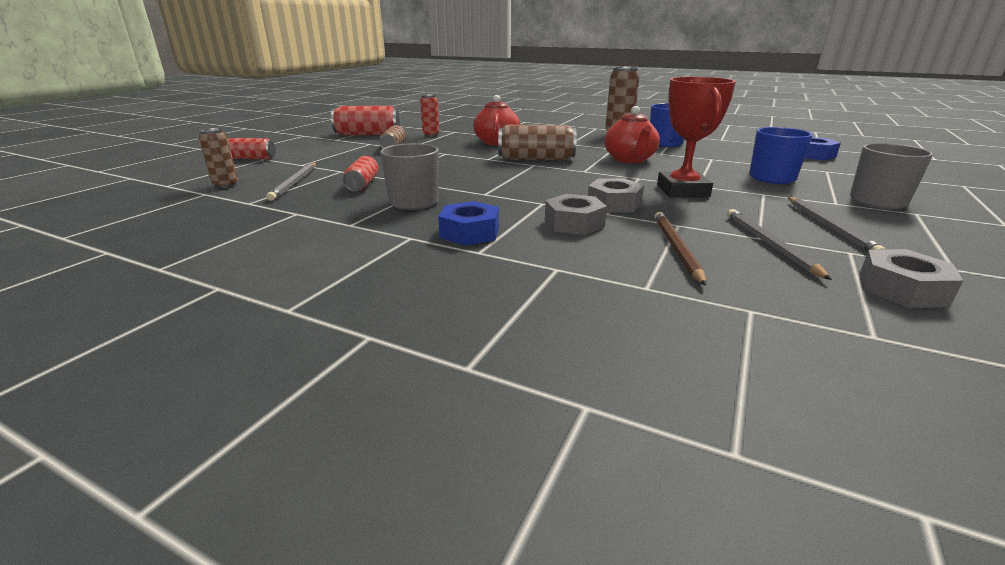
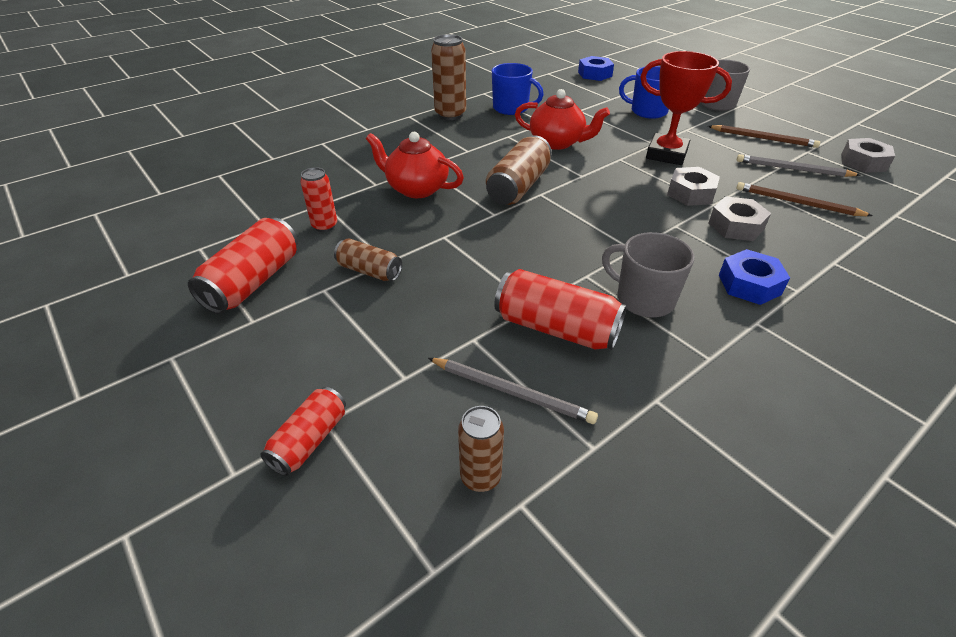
camera: 65 degrees left, 15 degrees up
(362, 185) = (556, 328): red can -> red can, size x1.64
(829, 227) = (763, 138): grey pencil -> brown pencil

